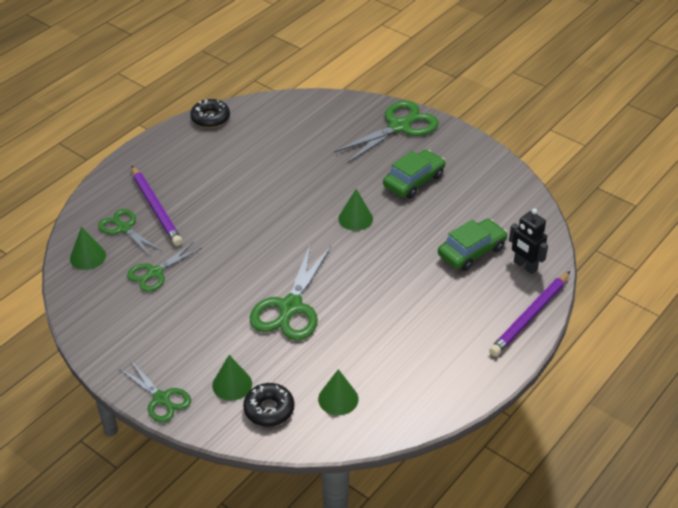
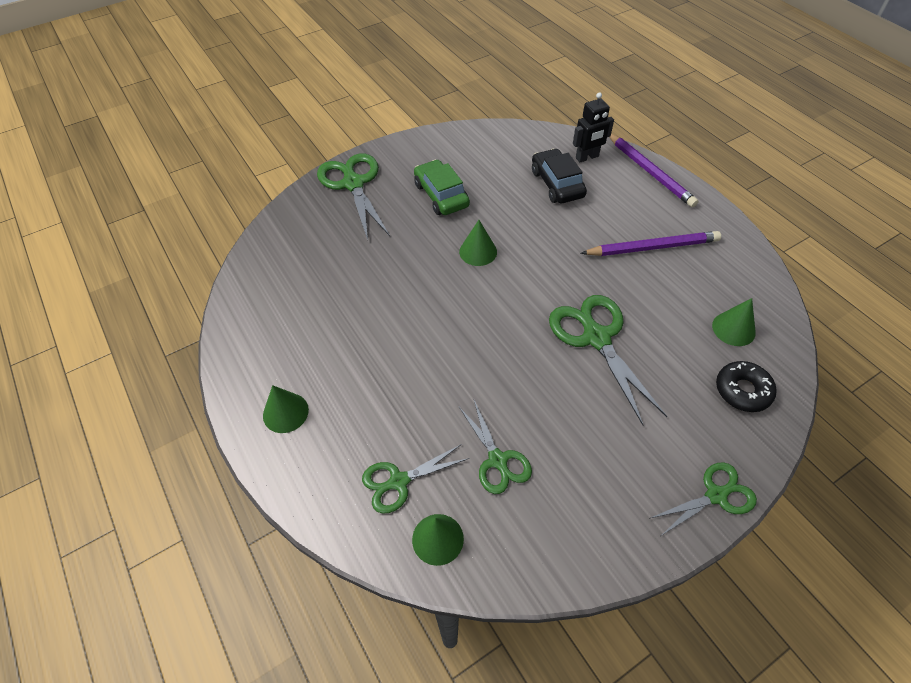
camera: 70 degrees left, 10 degrees up
(156, 208) = (376, 435): purple pencil -> purple pencil (652, 247)
(210, 118) = (233, 340): black donut -> none
(232, 384) = (702, 417): green cone -> green cone (285, 412)
(290, 308) = (596, 337): green scissors -> green scissors turned 150 degrees counterclockwise
(471, 251) = (557, 184): green car -> black car

